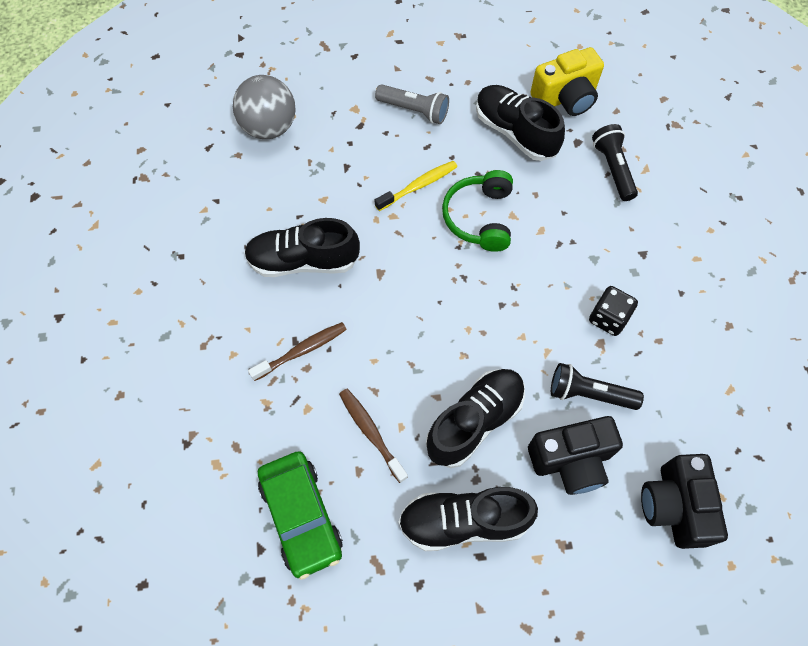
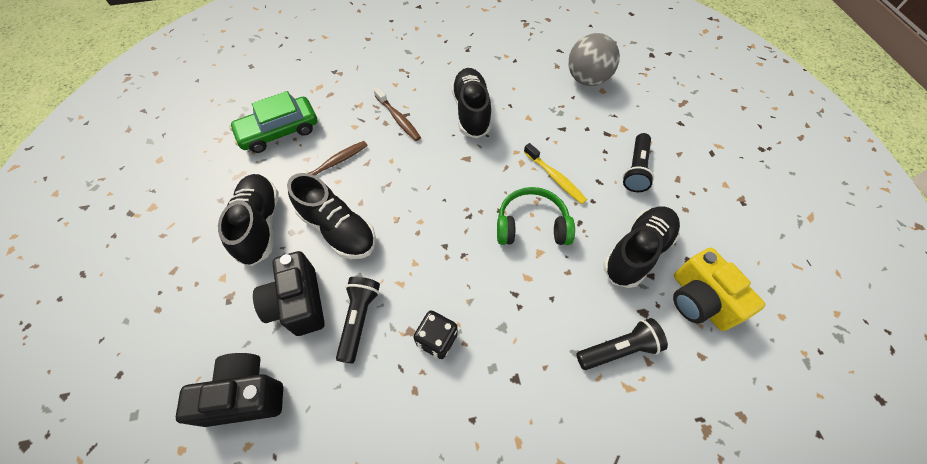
camera: 85 degrees right, 5 degrees down
(414, 110) = (636, 169): grey flashlight -> black flashlight

